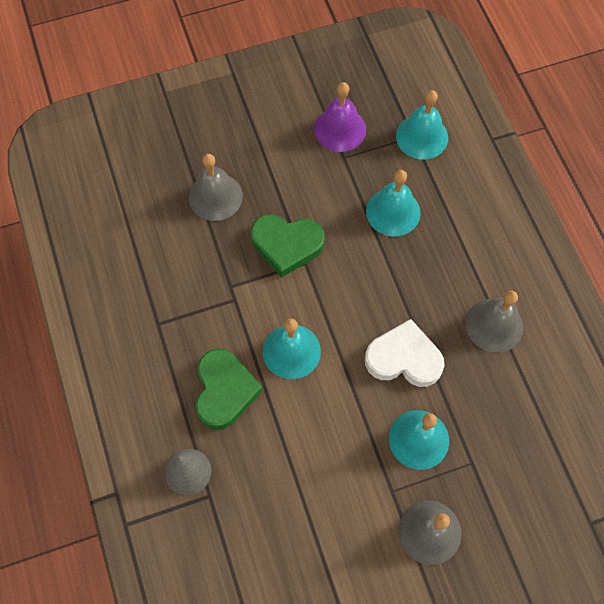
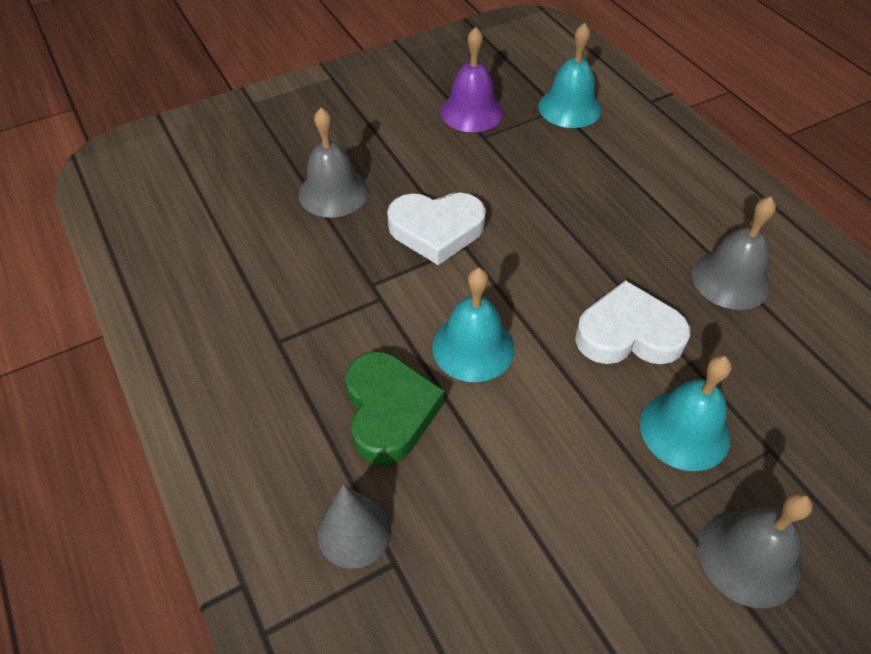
camera: 10 degrees left, 15 degrees down
(287, 245) = (436, 230): green heart -> white heart
(393, 212) = (560, 180): turquoise bell -> none

